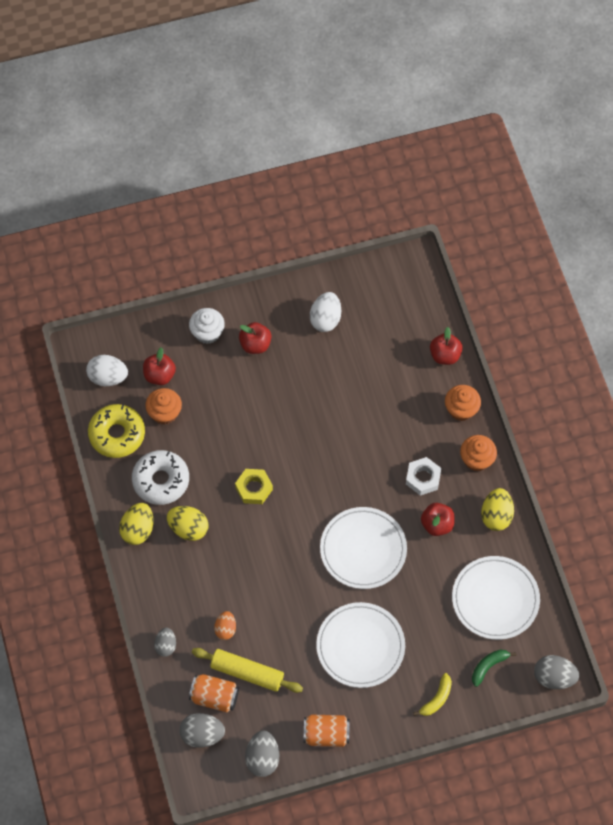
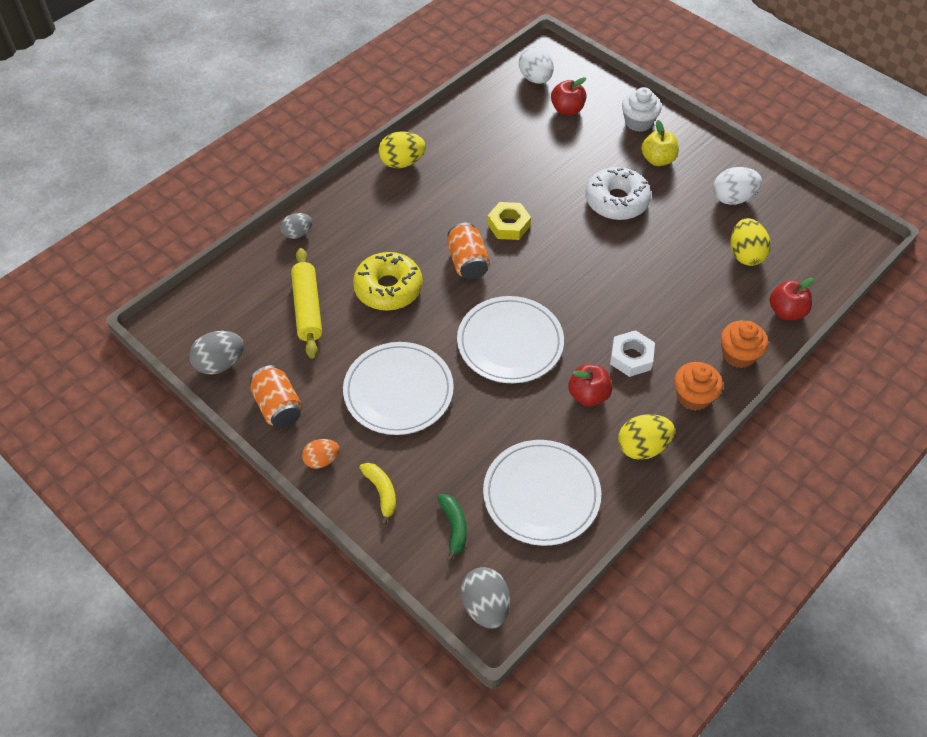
camera: 60 degrees right, 10 degrees down
(117, 434) = (485, 108): yellow donut -> yellow donut (388, 288)
(161, 481) = (463, 156): white donut -> white donut (616, 201)
(164, 413) = (533, 129): orange cupcake -> none
(188, 528) = (430, 196): yellow egg -> yellow egg (745, 254)
(202, 735) = (219, 303): grey egg -> none
(214, 697) = (265, 294): orange can -> orange can (467, 262)
(225, 629) = (344, 270): orange egg -> orange egg (322, 460)
(255, 344) = (658, 160): red apple -> yellow apple
(436, 699) = (381, 492): yellow banana -> yellow banana turned 120 degrees counterclockwise
(488, 666) = (454, 527): green banana -> green banana turned 60 degrees clockwise

